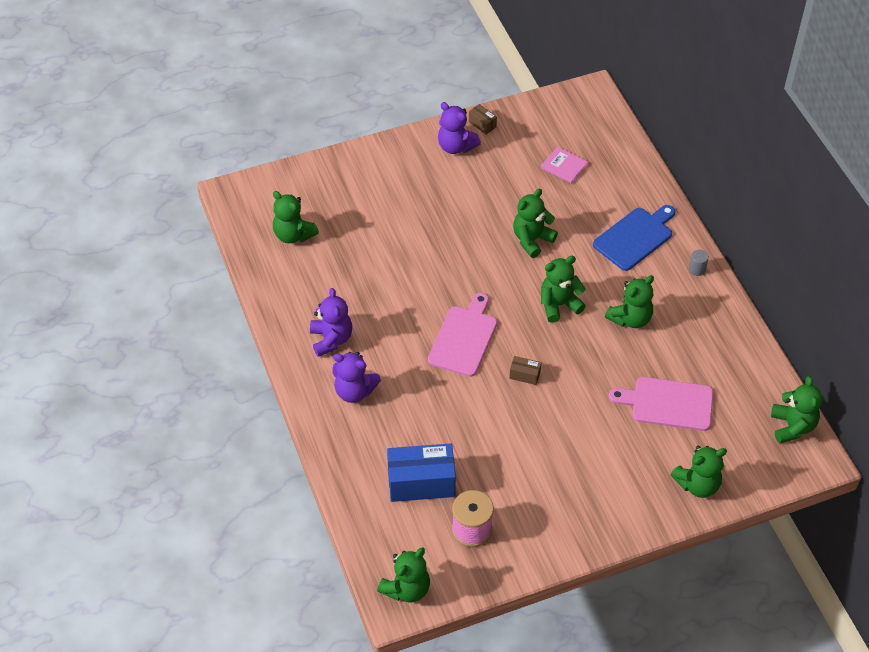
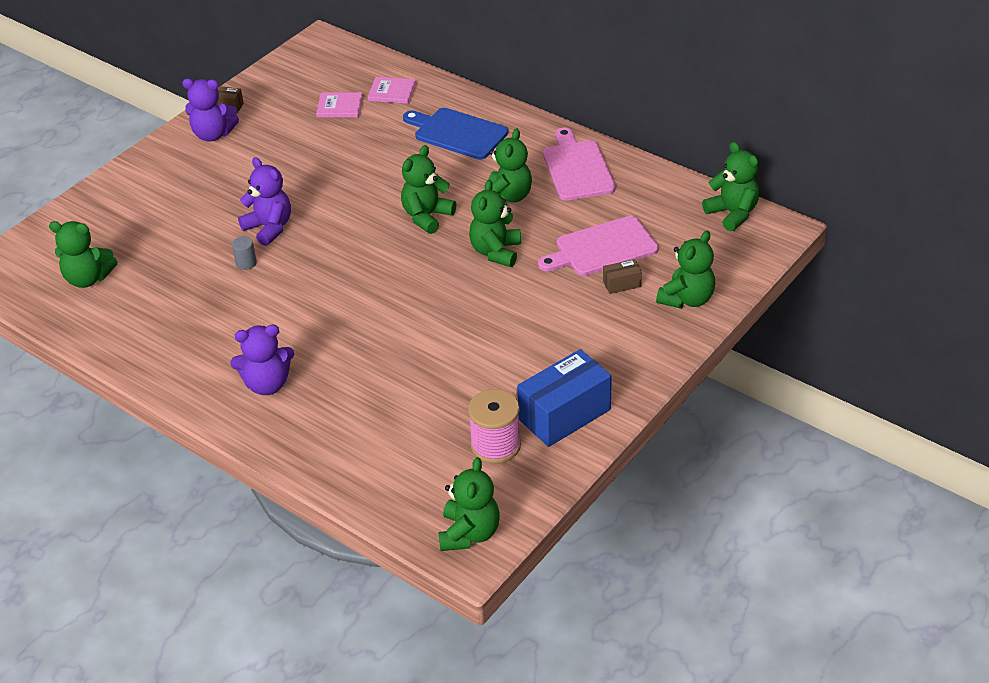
camera: 30 degrees left, 10 degrees down
(331, 339) = (204, 350): purple teddy bear -> purple teddy bear (269, 228)
(421, 482) = (407, 430): blue box -> blue box (564, 414)
(464, 338) = (351, 286): pink cutting board -> pink cutting board (577, 168)
(524, 375) = (440, 288): brown box -> brown box (622, 284)
(532, 240) = (355, 177): green teddy bear -> green teddy bear (496, 252)
(612, 171) = (392, 92): none -> pink book
(635, 237) = (457, 133): blue cutting board -> blue cutting board turned 75 degrees counterclockwise
(697, 269) = (538, 133): grey cylinder -> grey cylinder (246, 263)

